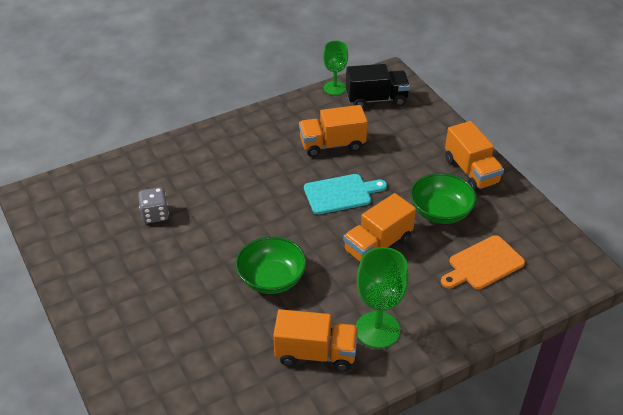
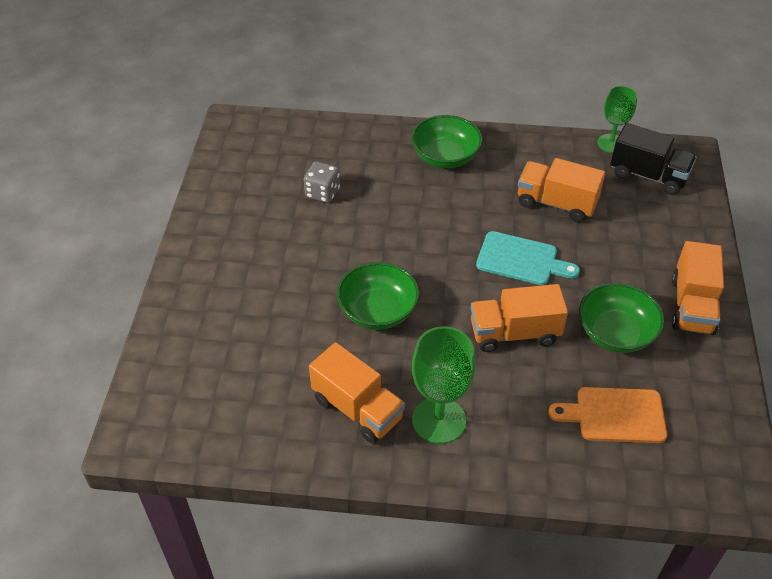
camera: 35 degrees right, 5 degrees up
(227, 147) = (445, 157): none -> green bowl

